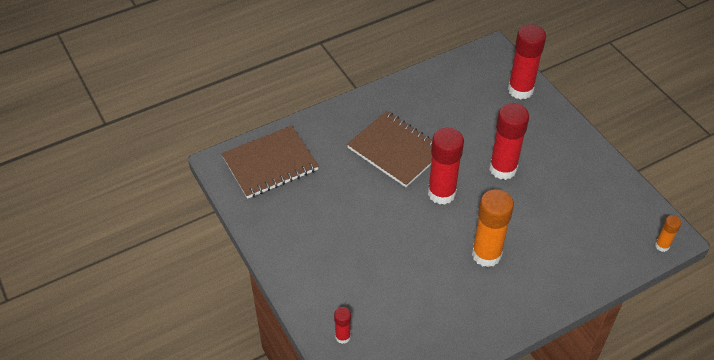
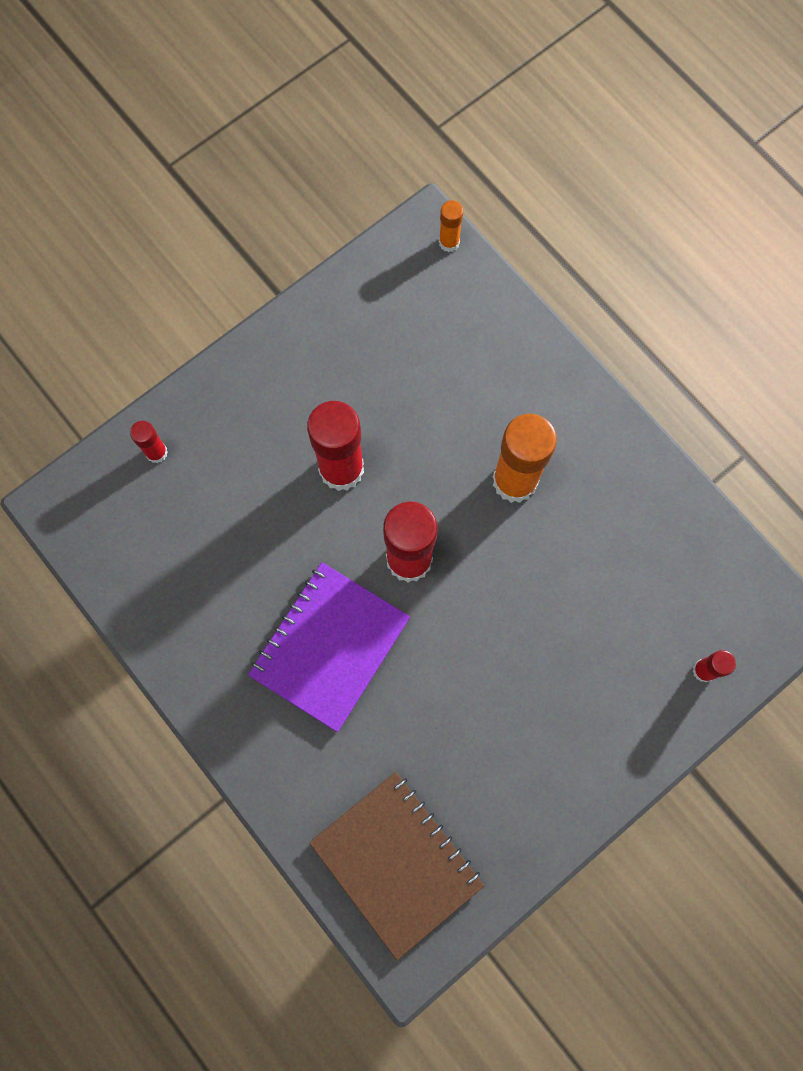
camera: 100 degrees left, 25 degrees up
(396, 150) = (329, 646): brown notebook -> purple notebook
(520, 90) = (156, 453): red glue stick -> red glue stick, size x0.49

